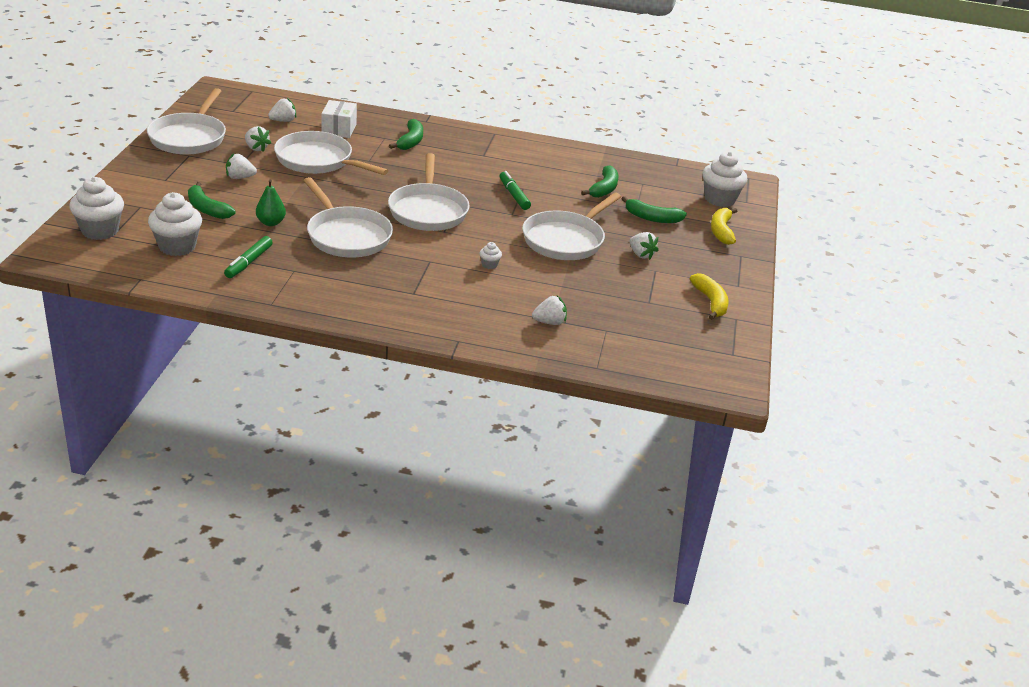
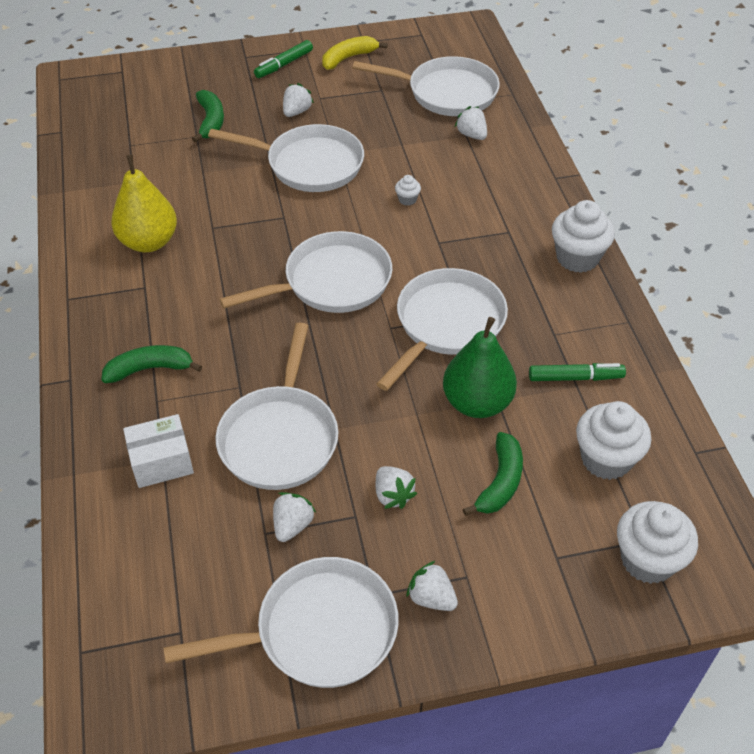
camera: 110 degrees left, 15 degrees up
(271, 222) = (477, 403): green pear -> green pear, size x1.75
(283, 121) = (176, 543): white strawberry -> white strawberry (431, 598)
(514, 195) = (237, 229): green marker -> green marker (284, 65)
(526, 166) = (149, 242): none -> yellow pear
(604, 189) = (165, 168): green banana -> none
(622, 332) = (446, 93): none -> white pan
(719, 199) = (130, 88): white cupcake -> white cupcake (577, 258)
(721, 231) = (203, 75): yellow banana -> none

